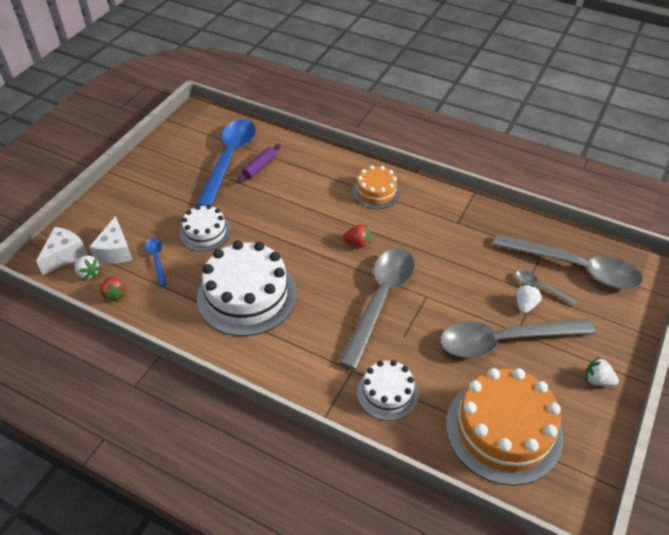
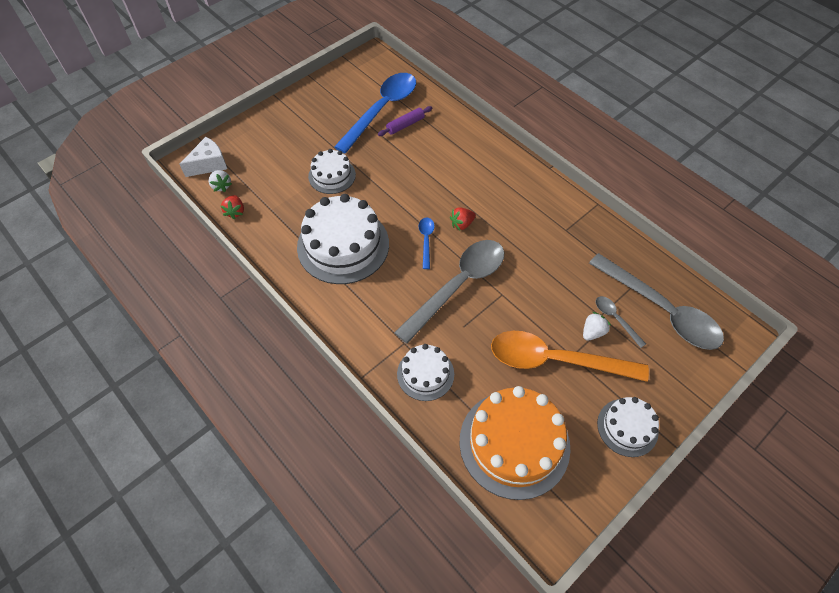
camera: 20 degrees right, 10 degrees up
(115, 251) = (251, 172): white cheese -> none
(157, 260) = (281, 190): blue spoon -> blue spoon (426, 240)
(357, 243) = (462, 224): red strawberry -> red strawberry turned 120 degrees clockwise
(376, 192) = (501, 178): orange cake -> none
(504, 341) = (555, 360): grey spoon -> orange spoon
(597, 380) = (627, 427): white strawberry -> white cake

